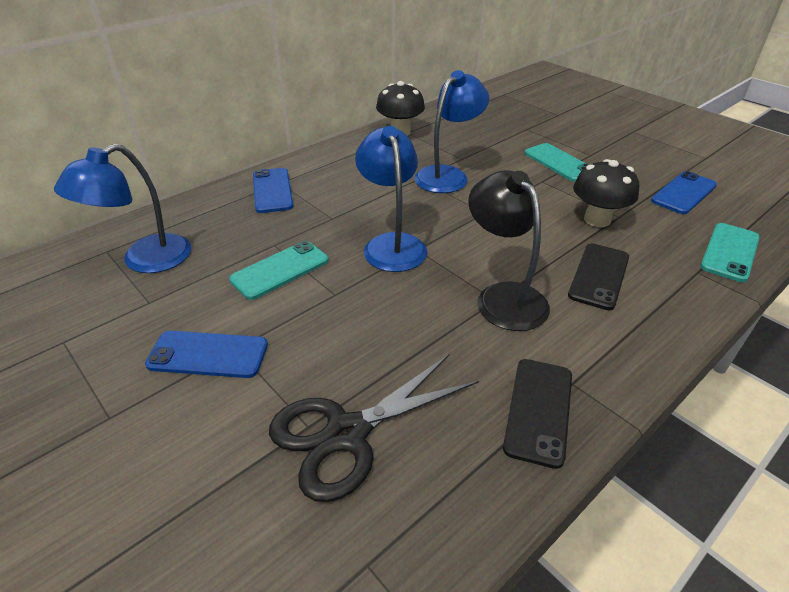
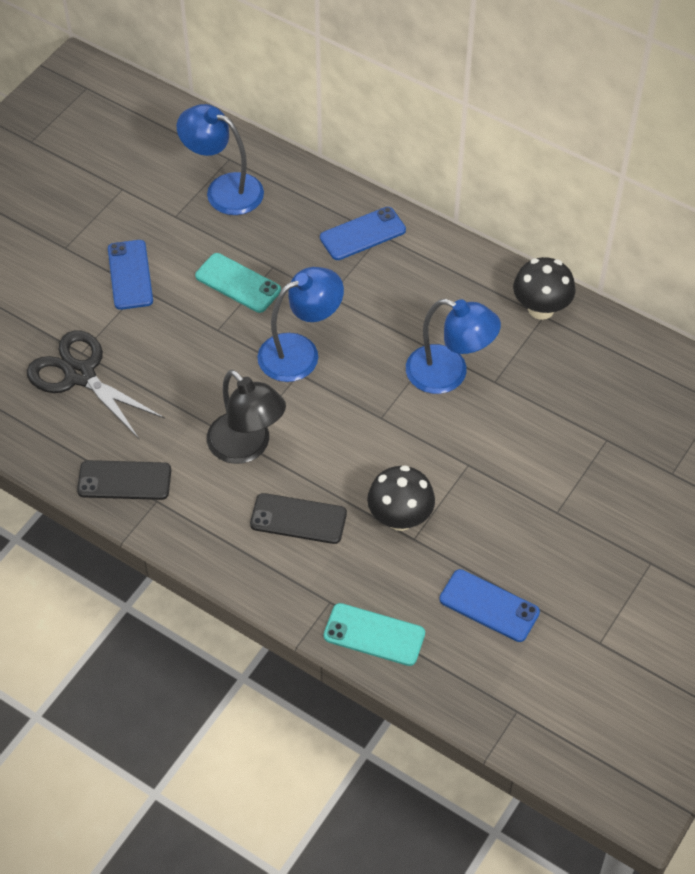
camera: 75 degrees right, 15 degrees up
(503, 296) = (247, 447): black lamp -> black lamp turned 90 degrees clockwise
(559, 163) = (521, 479): turquoise phone -> none

